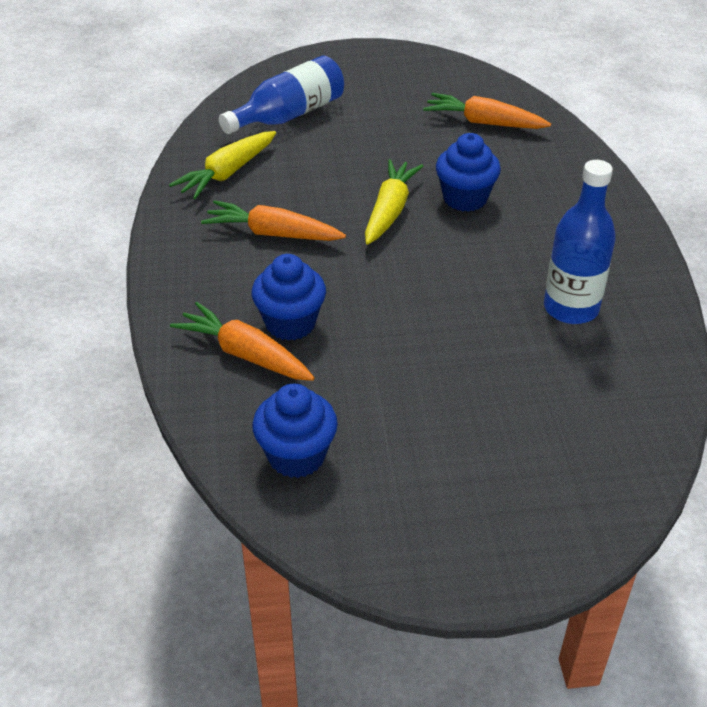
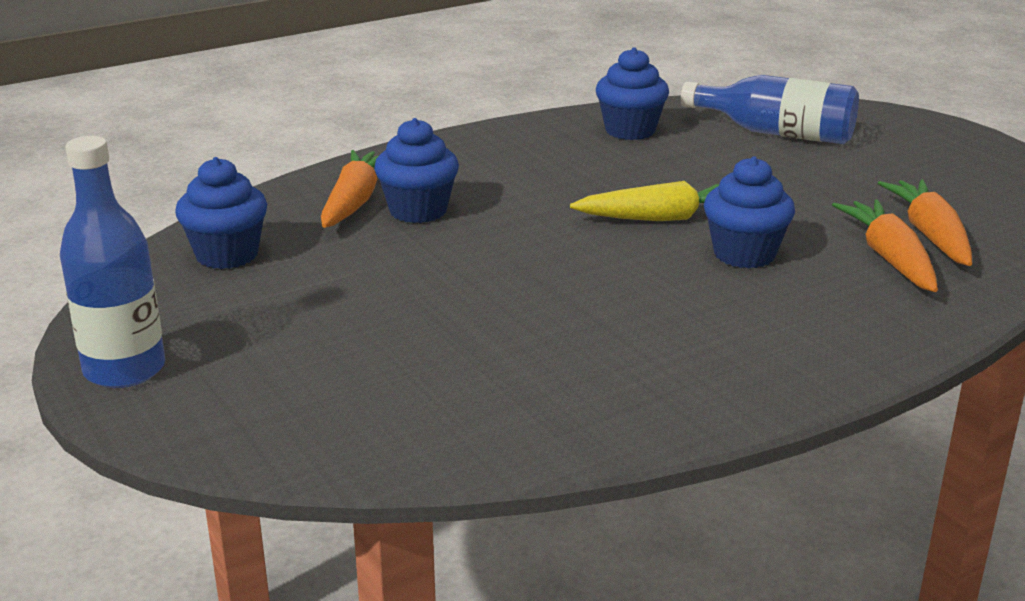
camera: 65 degrees right, 15 degrees down
(227, 173) = (630, 130): yellow carrot -> blue cupcake
(272, 234) = (554, 172): orange carrot -> orange carrot (889, 258)
(571, 308) = (594, 359): blue bottle -> blue bottle (124, 370)

